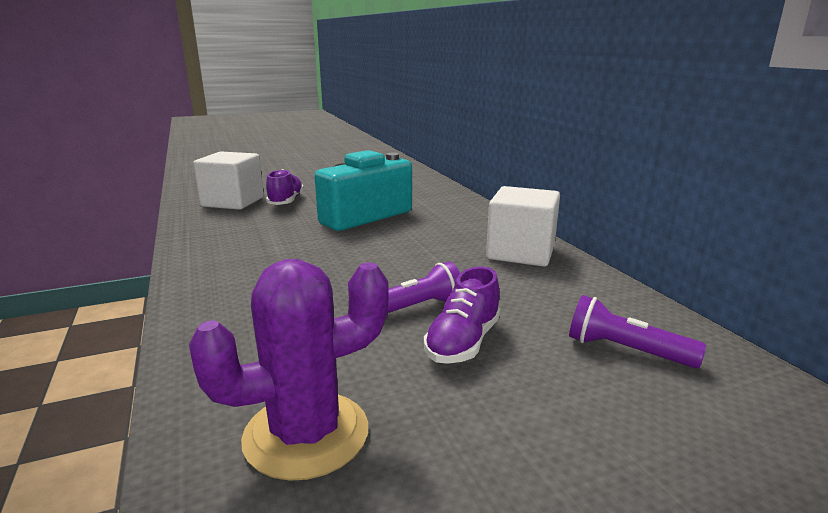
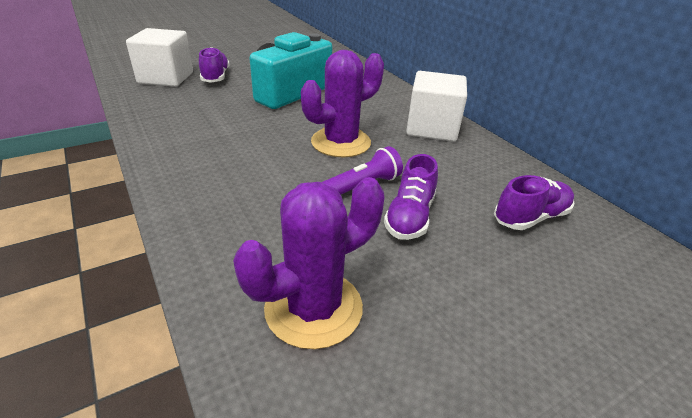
camera: 10 degrees left, 15 degrees up
(404, 264) = (341, 142): none -> purple cactus
(625, 350) = (530, 217): purple flashlight -> purple shoe

